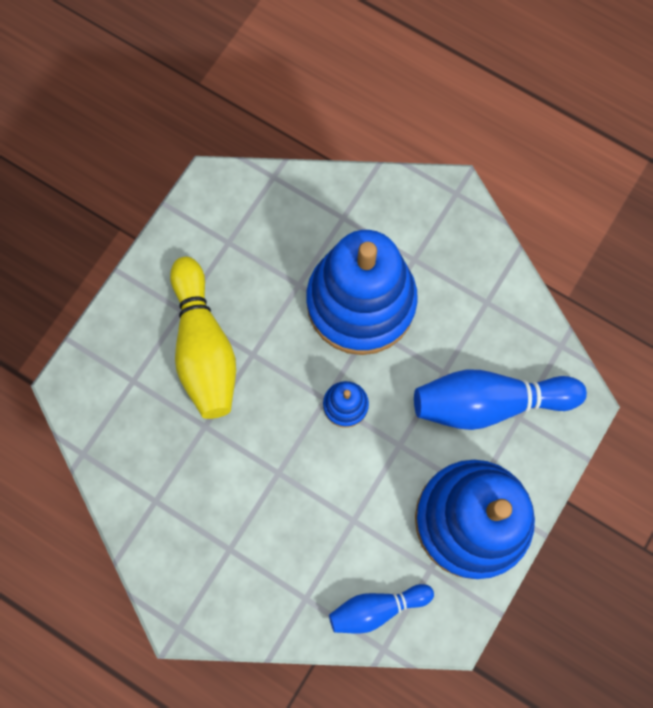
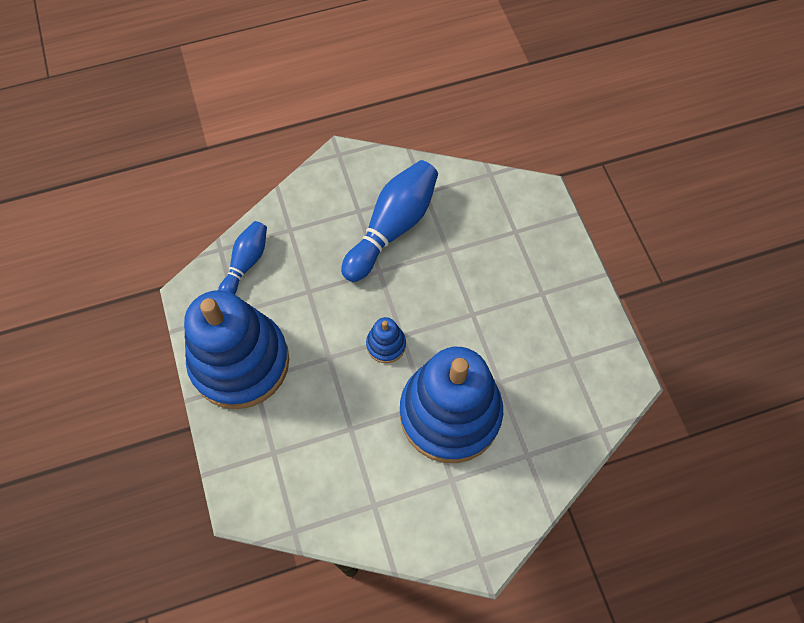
camera: 130 degrees right, 10 degrees down
(204, 347) = (503, 288): yellow bowling pin -> none
(489, 402) = (302, 440): blue bowling pin -> blue bowling pin (392, 227)

